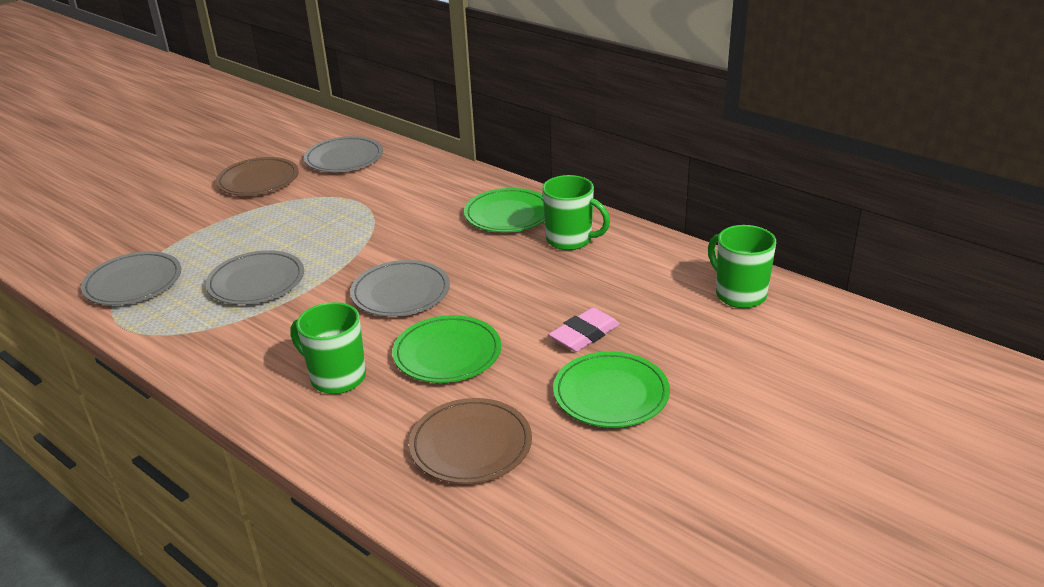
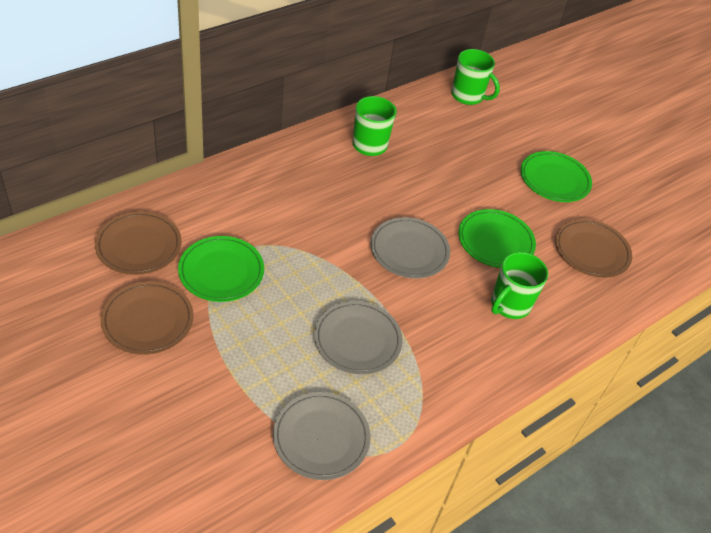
camera: 85 degrees left, 15 degrees up
(344, 158) = (139, 246): grey plate -> brown plate
(508, 214) = (315, 165): green plate -> green plate (221, 271)
(584, 335) = (492, 172): pink eraser -> none
(739, 294) = (468, 96): green mug -> green mug turned 120 degrees counterclockwise

